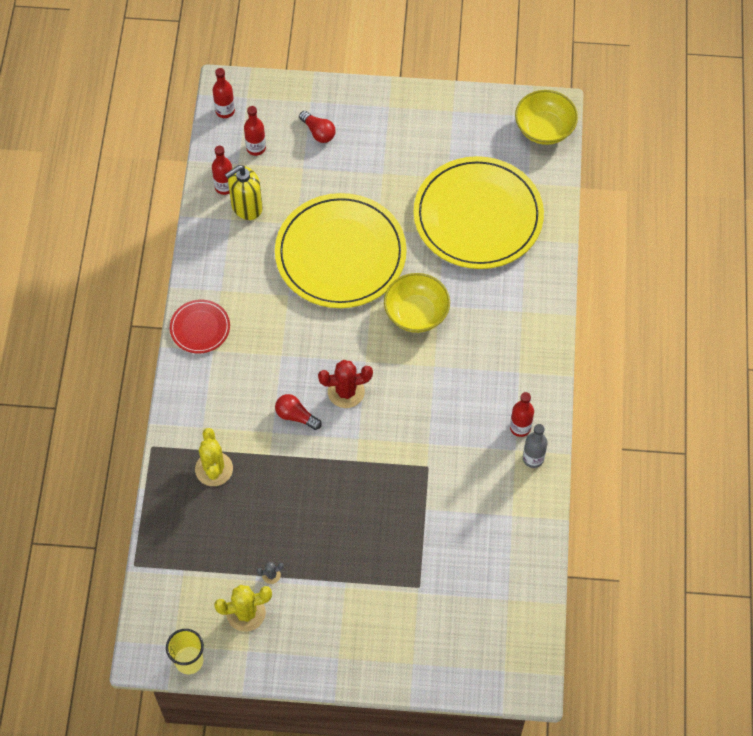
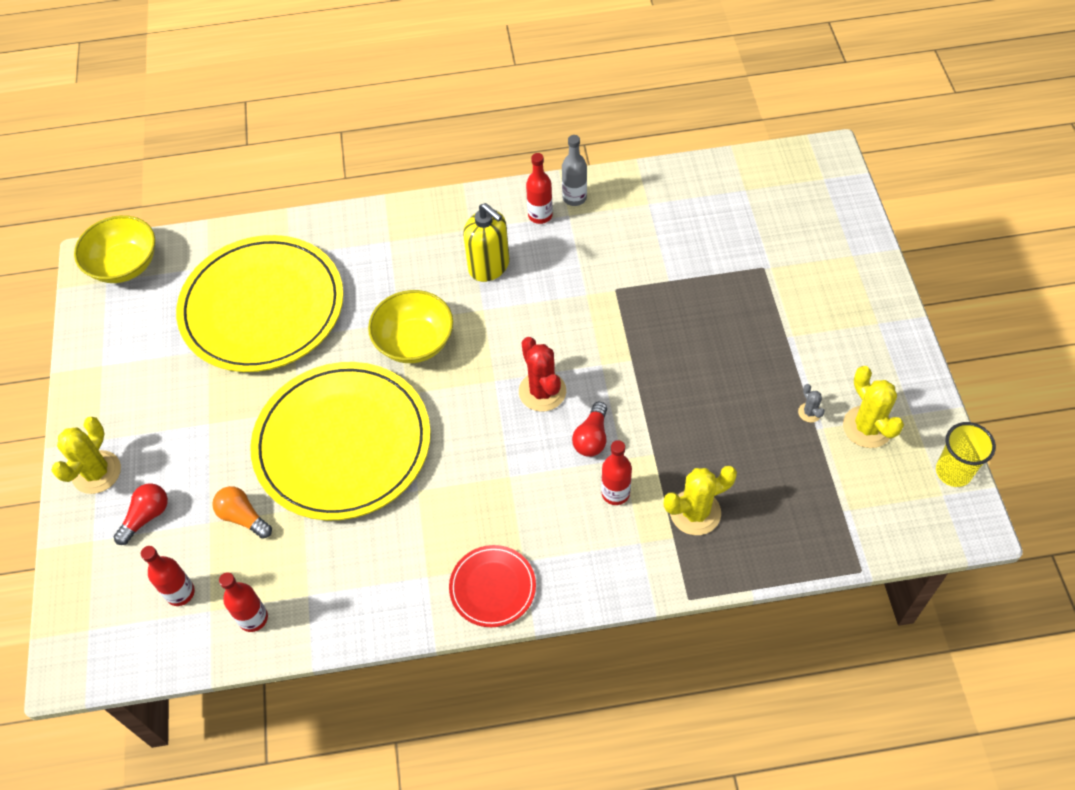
camera: 100 degrees left, 5 degrees down
(225, 111) = (115, 655): red bottle -> red bottle (615, 493)
(246, 207) = (284, 579): yellow soap dispenser -> yellow soap dispenser (489, 266)
(300, 188) = (243, 517): none -> orange light bulb
(362, 105) = (96, 472): none -> yellow cactus

